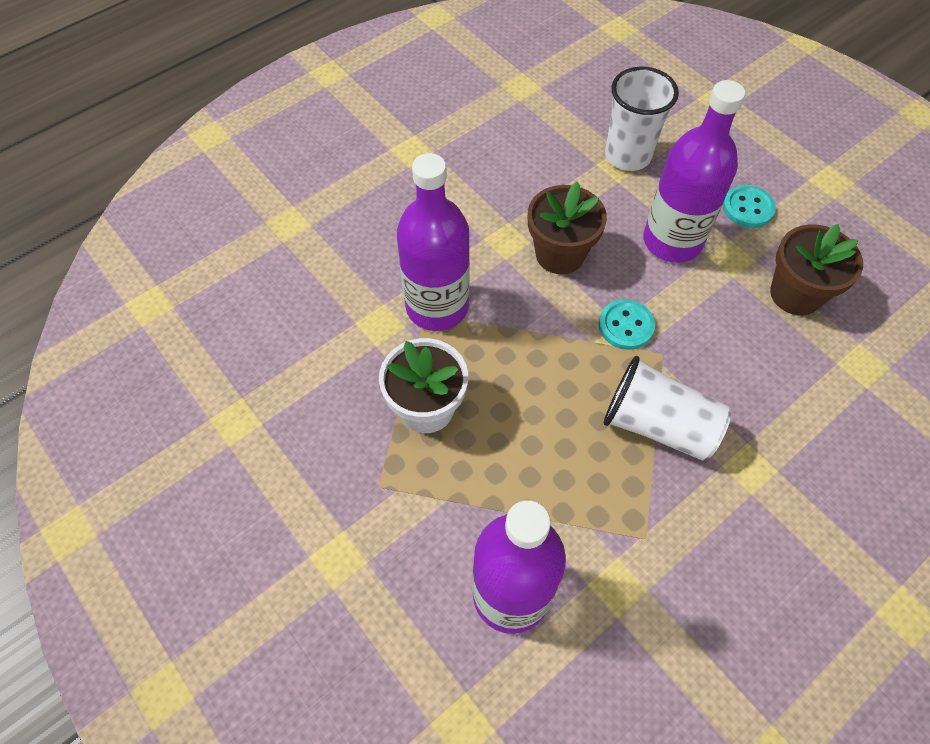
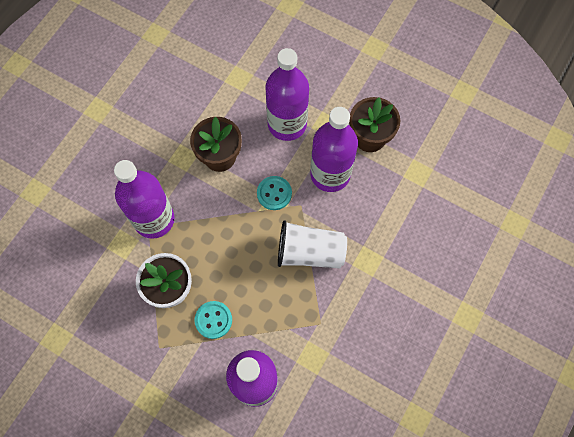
camera: 20 degrees left, 10 degrees up
(628, 155) = (242, 68): white cup -> none
(720, 325) = (330, 174): none -> purple bottle
(748, 208) = (328, 84): turquoise button -> turquoise button (213, 320)

